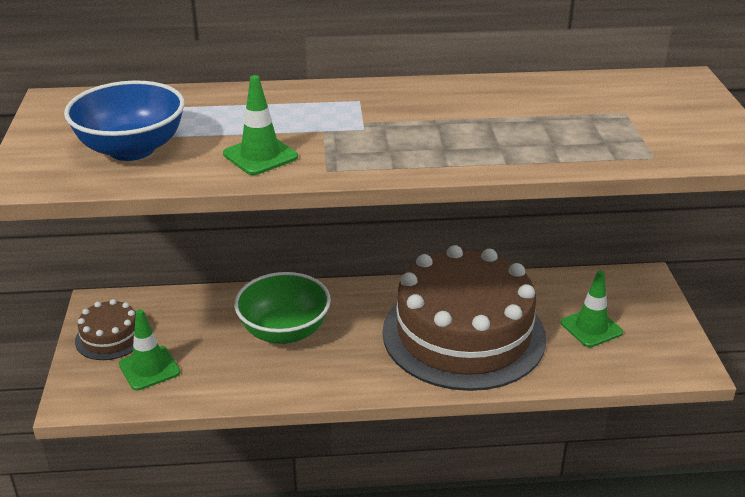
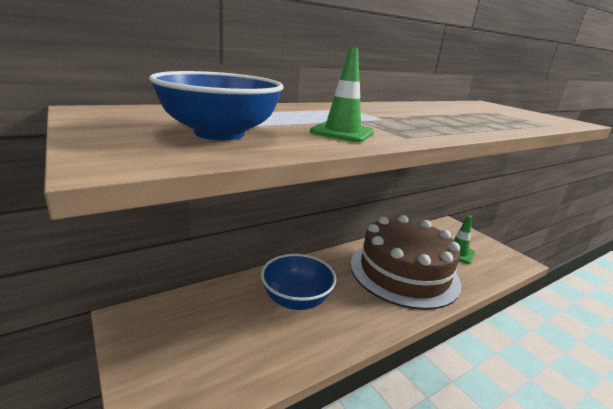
camera: 30 degrees left, 10 degrees down
(110, 337) = (153, 344): brown cake -> none
(149, 368) = (210, 363): green traffic cone -> none
(284, 331) = (296, 299): green bowl -> blue bowl

